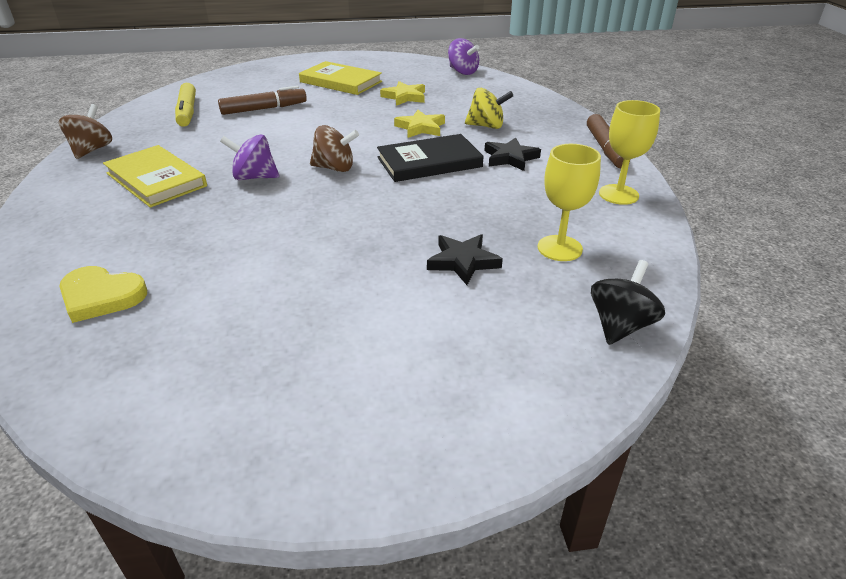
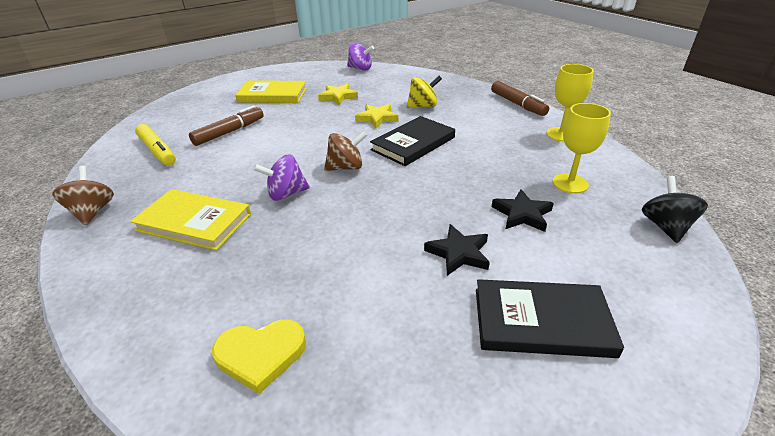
camera: 25 degrees left, 0 degrees up
(359, 360) = (541, 321): none -> black book
(510, 158) = (465, 126): black star -> black star (459, 253)

